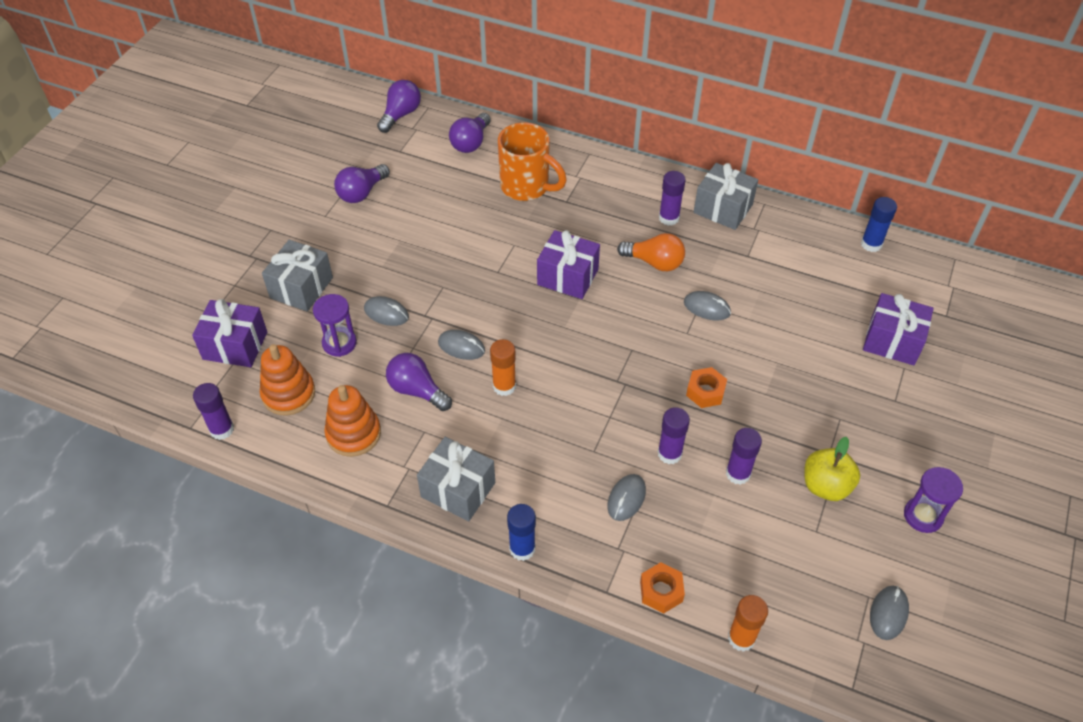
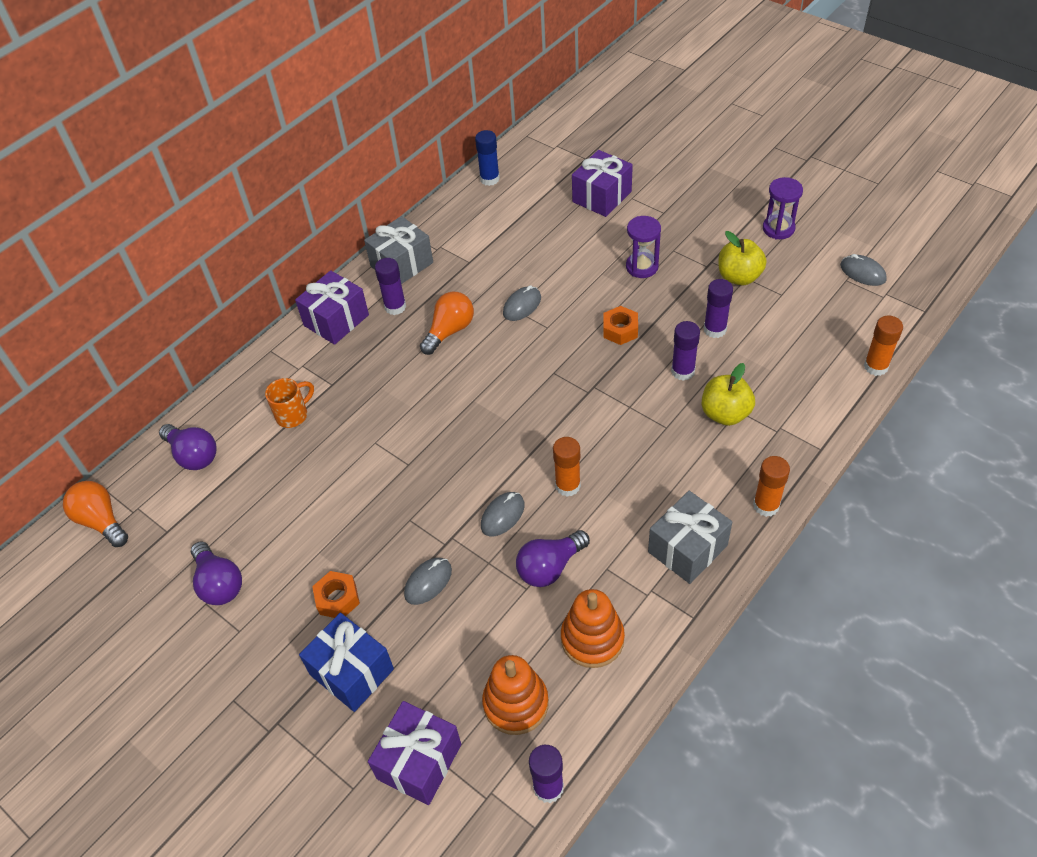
camera: 70 degrees left, 0 degrees up
(301, 287) = (351, 672): grey gift -> blue gift
(339, 343) = (456, 638): purple hourglass -> purple hourglass (642, 267)
(400, 115) = (101, 521): purple light bulb -> orange light bulb
(522, 549) = (766, 505): blue glue stick -> orange glue stick
(526, 187) = (293, 415): orange mug -> orange mug, size x0.57
(567, 277) = (440, 404): purple gift -> purple gift (336, 320)
(626, 498) = (725, 413): grey mouse -> yellow apple
(661, 591) = (825, 410): orange nut -> orange nut (337, 599)

